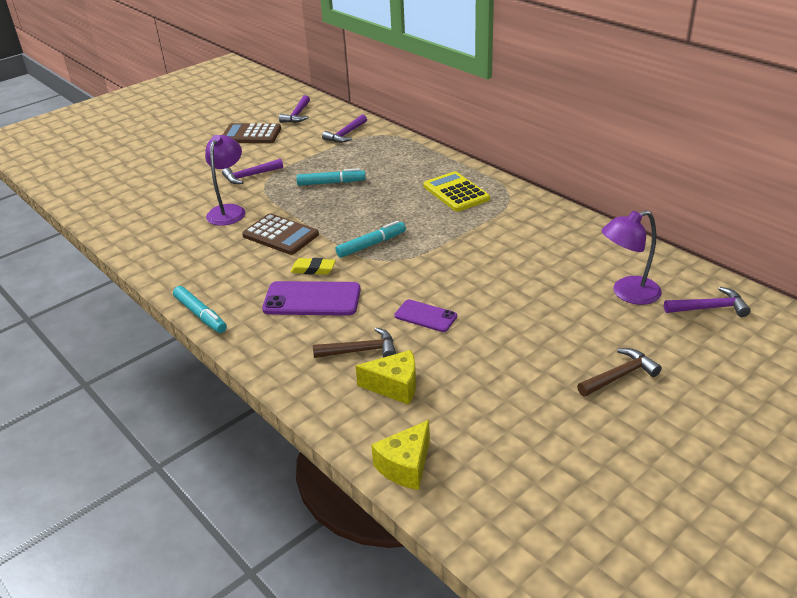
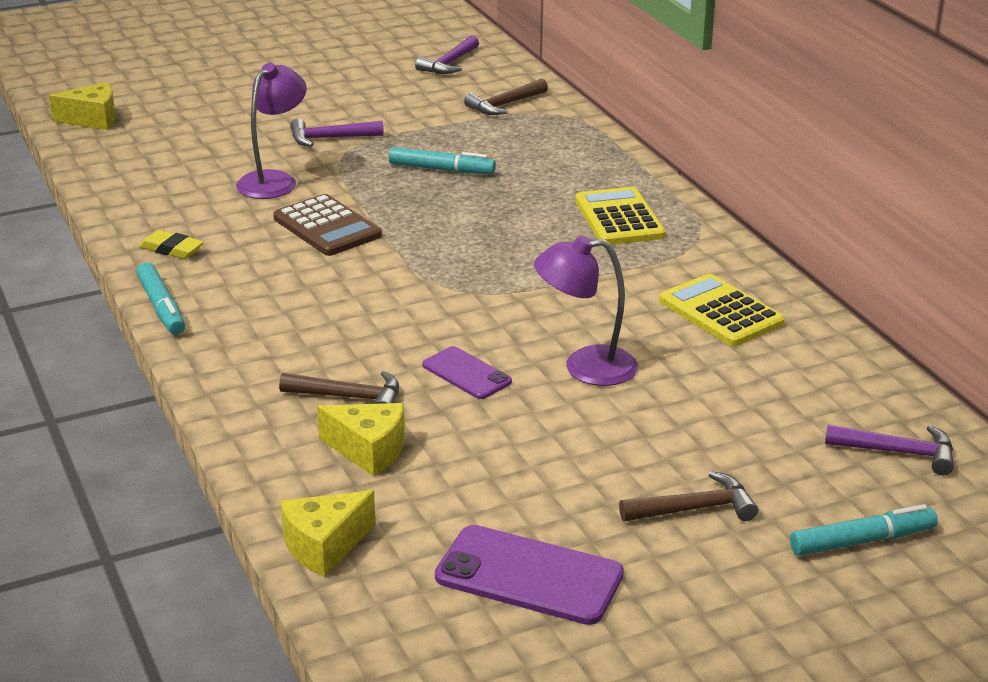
camera: 15 degrees right, 5 degrees down
(86, 193) = (93, 119): none -> yellow cheese
(251, 135) = (364, 80): brown calculator -> none
(312, 299) = (322, 319): purple phone -> purple phone (529, 576)
(313, 269) = (346, 281): yellow eraser -> yellow eraser (172, 249)
(346, 134) = (505, 105): purple hammer -> brown hammer
(371, 245) = (448, 265): turquoise marker -> turquoise marker (862, 541)
(551, 240) = (720, 312): none -> yellow calculator
(627, 293) = (785, 407): purple lamp -> purple lamp (585, 367)

